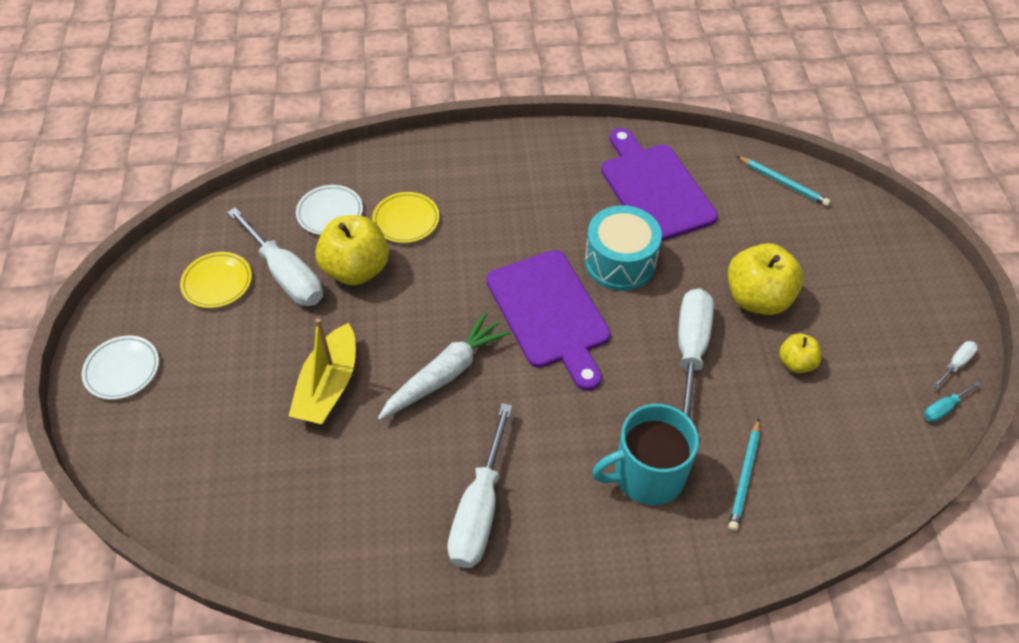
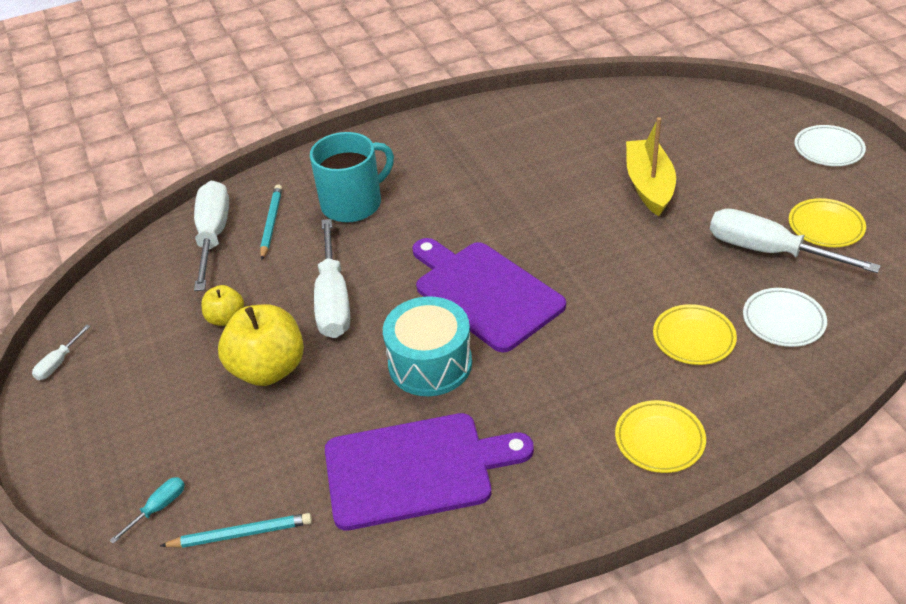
camera: 165 degrees right, 10 degrees down
(356, 269) = (704, 275): yellow apple -> none
(445, 374) = (555, 220): white carrot -> none
(480, 161) = (659, 439): none -> yellow plate
(480, 508) = (476, 152): white screwdriver -> white screwdriver (213, 236)
(654, 189) = (416, 469): purple cutting board -> purple cutting board turned 60 degrees counterclockwise
(783, 183) = (241, 534): turquoise pencil -> turquoise pencil turned 150 degrees clockwise
(943, 408) = (83, 320): turquoise screwdriver -> turquoise screwdriver (158, 508)

